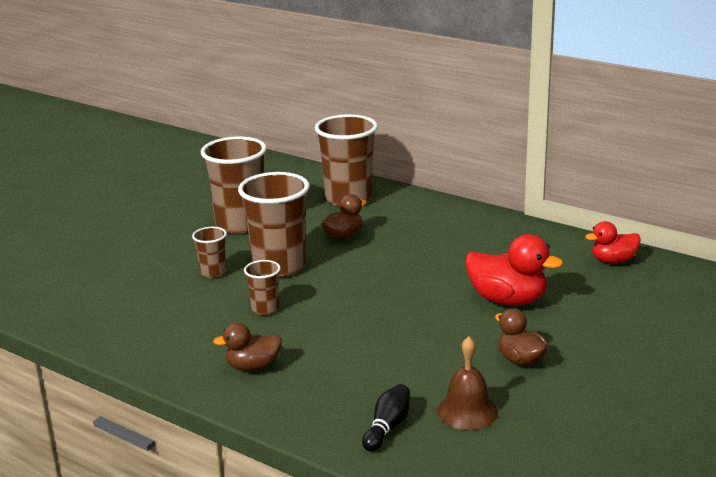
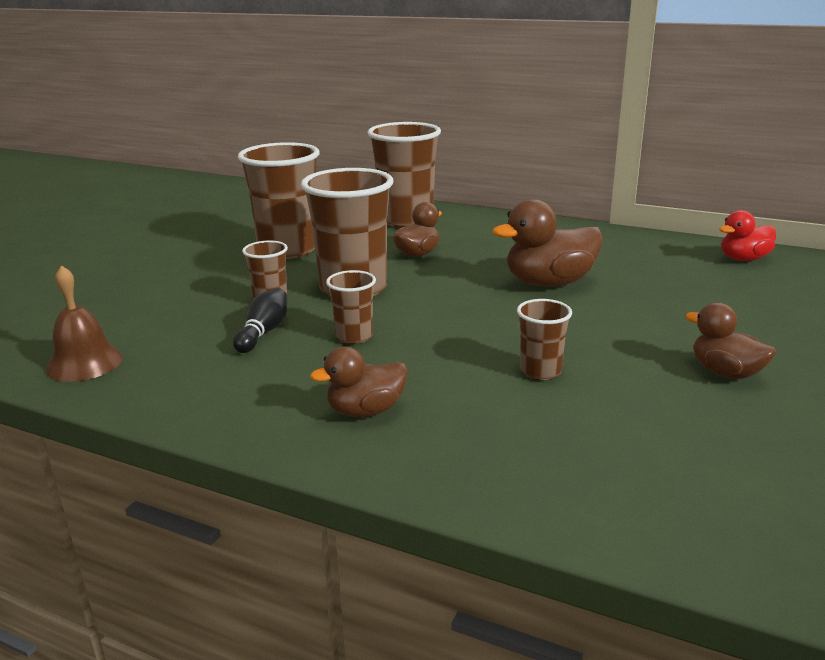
camera: 10 degrees left, 0 degrees up
(387, 348) = (540, 371): none -> brown cup
(388, 427) = (608, 482): black bowling pin -> black bowling pin (264, 332)
(435, 273) = (549, 283): none -> brown duck
(467, 411) = (706, 447): brown bell -> brown bell (84, 363)
(508, 300) = (656, 306): red duck -> none

